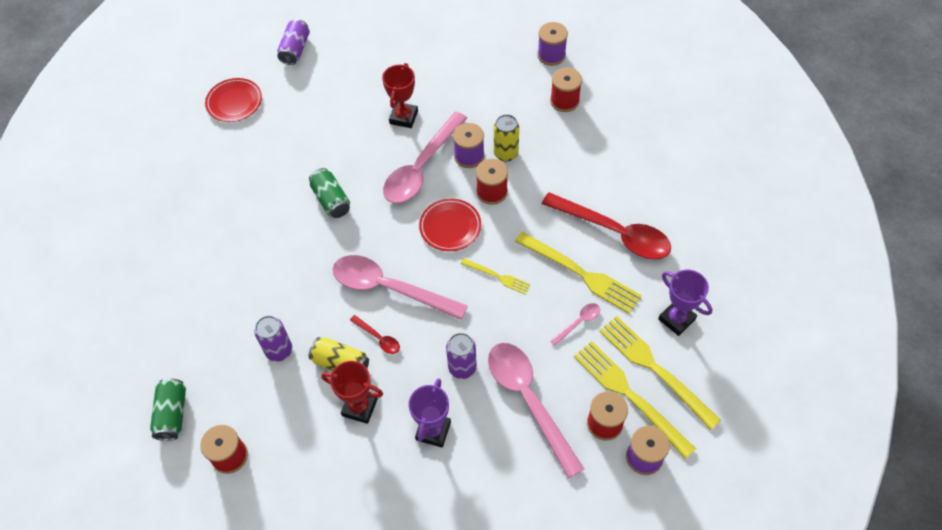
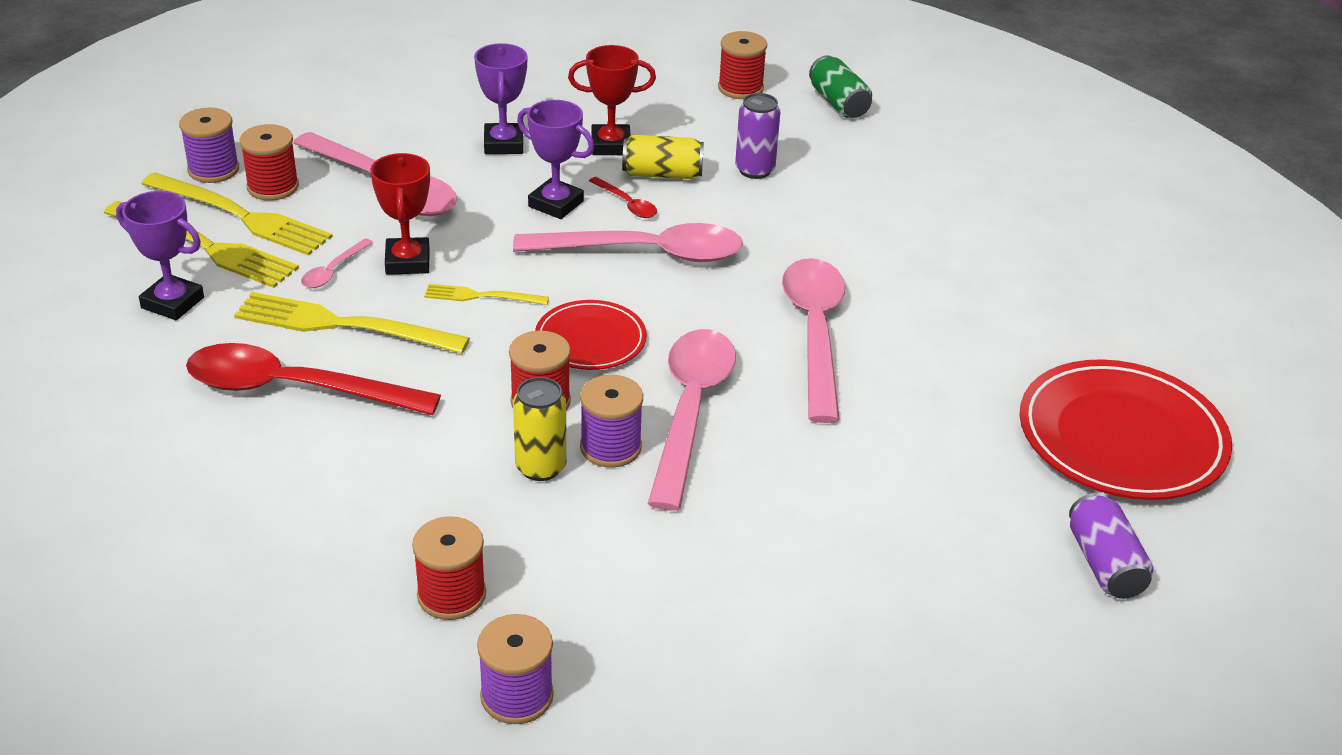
camera: 155 degrees right, 20 degrees down
(234, 102) = (1121, 437): red plate -> red plate, size x1.77
(331, 200) = (815, 333): green can -> pink spoon
(378, 338) = (627, 204): red spoon -> red spoon turned 150 degrees counterclockwise
(403, 117) = (778, 485): red trophy -> red trophy (407, 262)
(423, 350) = (556, 204): none -> purple trophy
(462, 367) = (492, 199): purple can -> none

